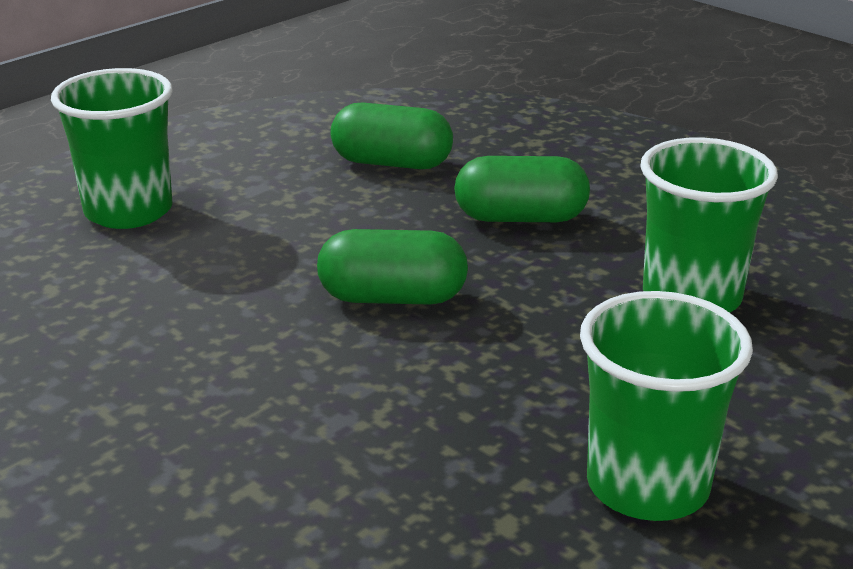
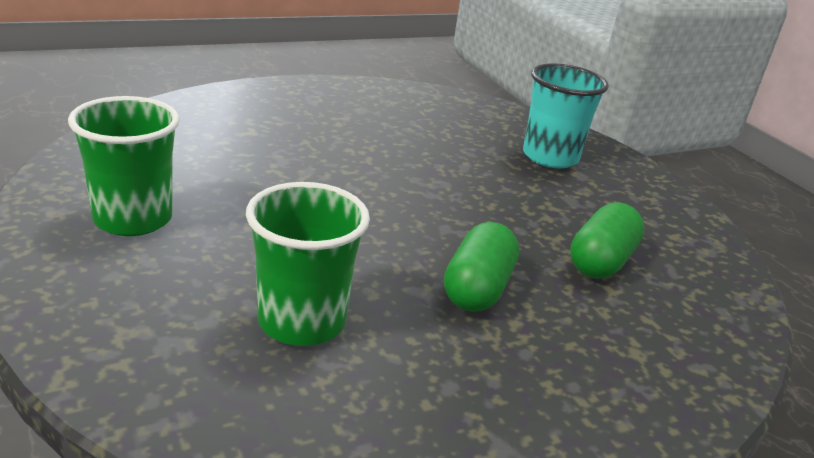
camera: 105 degrees right, 0 degrees up
(128, 211) = (550, 157): green cup -> turquoise cup
(392, 298) = (391, 205): green capsule -> none

